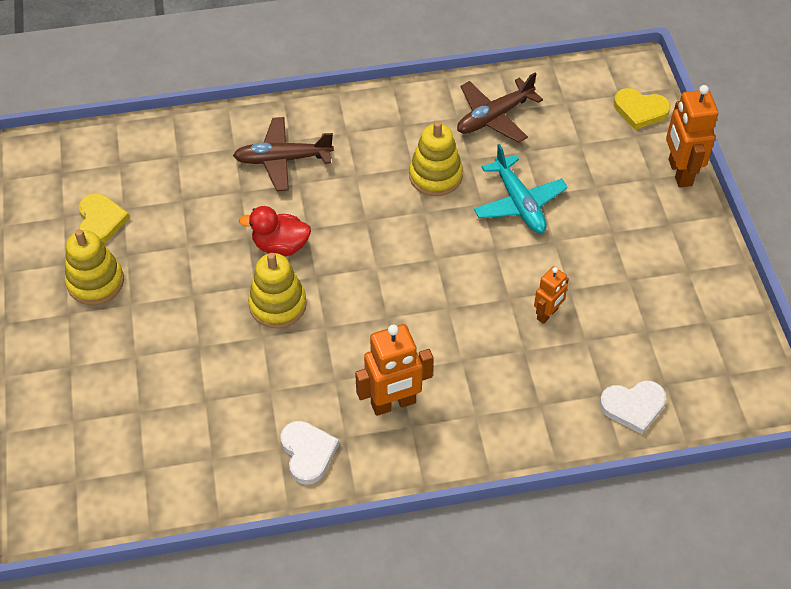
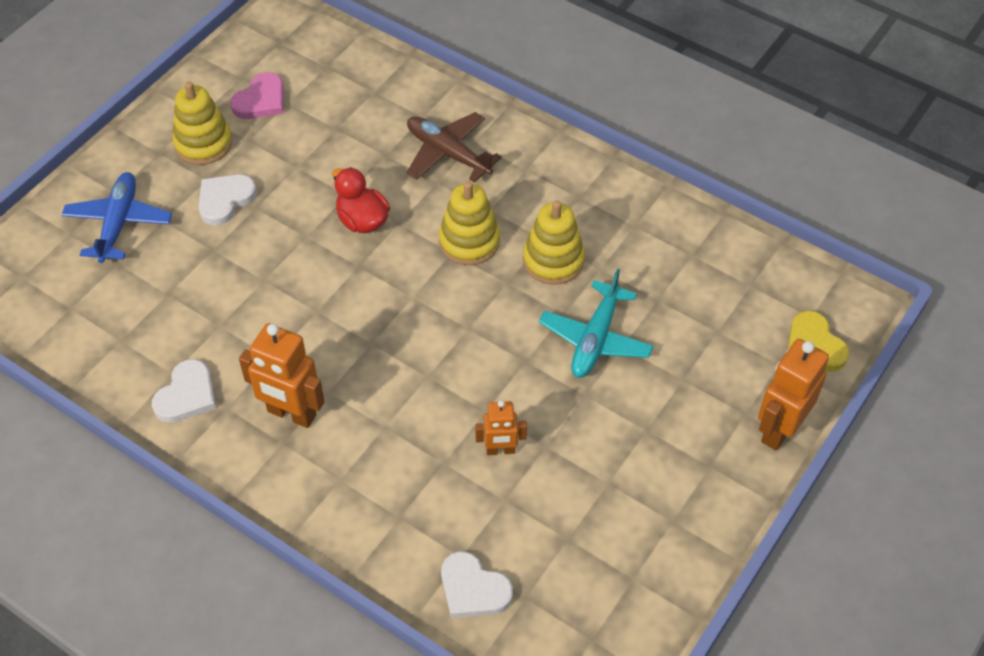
camera: 45 degrees right, 0 degrees up
(100, 221) = (261, 100): yellow heart -> pink heart
(102, 384) = (118, 223): none -> blue plane
(164, 307) = (225, 200): none -> white heart
(278, 305) = (304, 264): yellow stacking toy -> yellow stacking toy (469, 241)
(494, 117) = (667, 249): brown plane -> none

